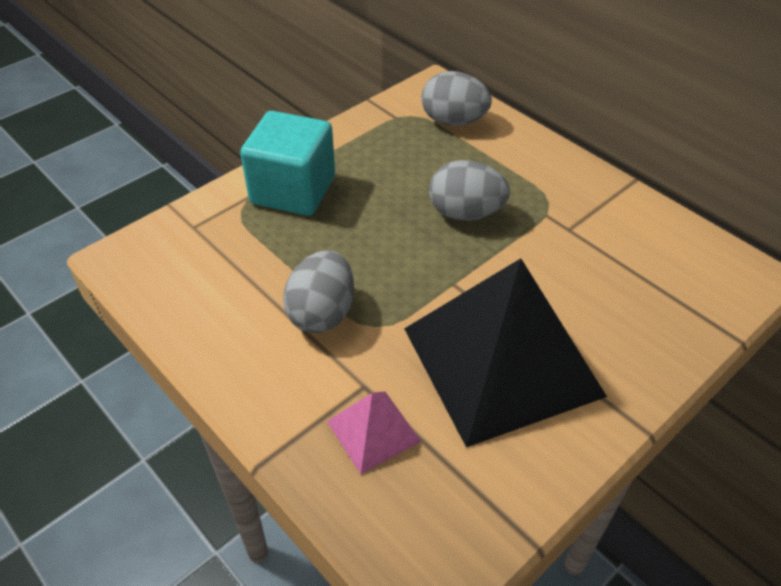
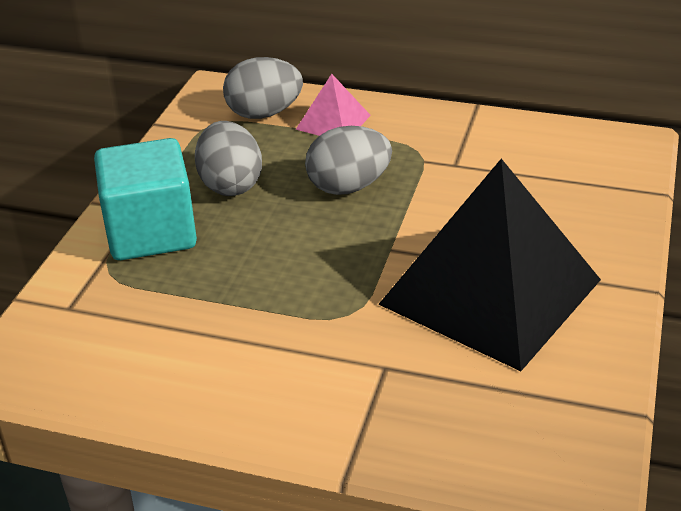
camera: 30 degrees left, 10 degrees down
(322, 313) = (286, 325): grey egg -> grey egg (230, 185)
(373, 431) = (427, 398): pink pyramid -> pink pyramid (333, 122)

